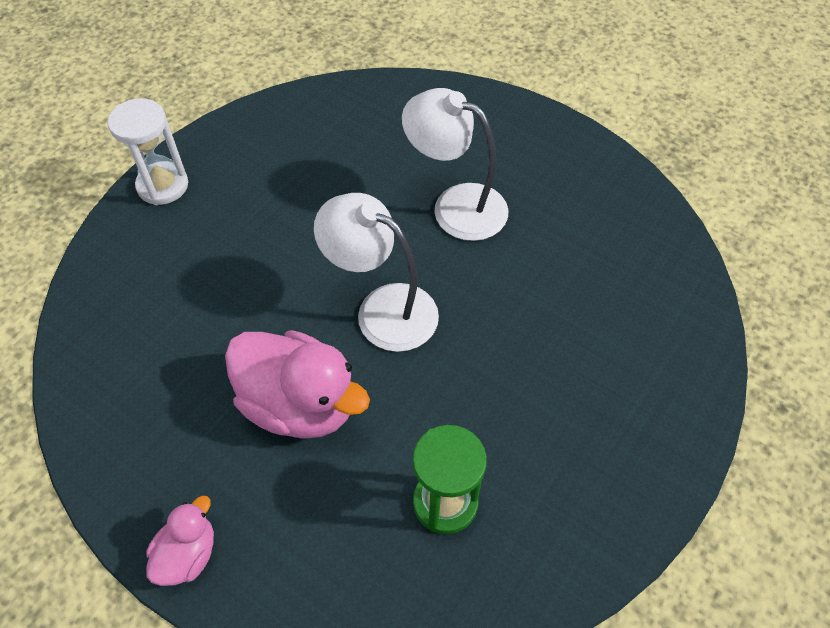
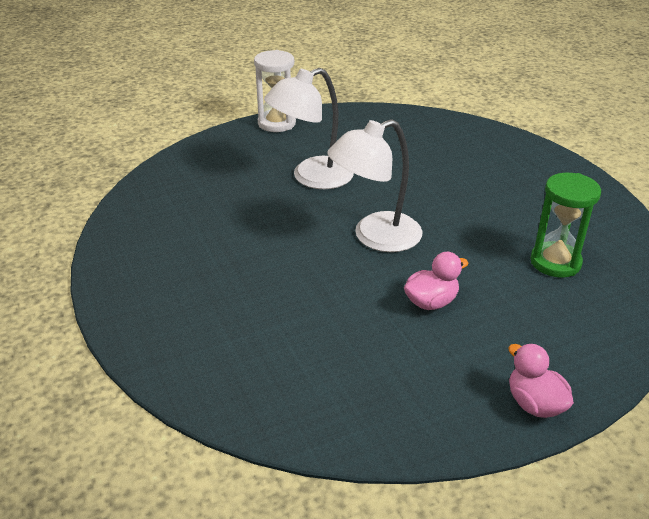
camera: 60 degrees left, 20 degrees down
(163, 185) = (130, 312): white hourglass -> white hourglass (276, 123)
(299, 404) = (431, 302): pink duck -> pink duck, size x0.52

